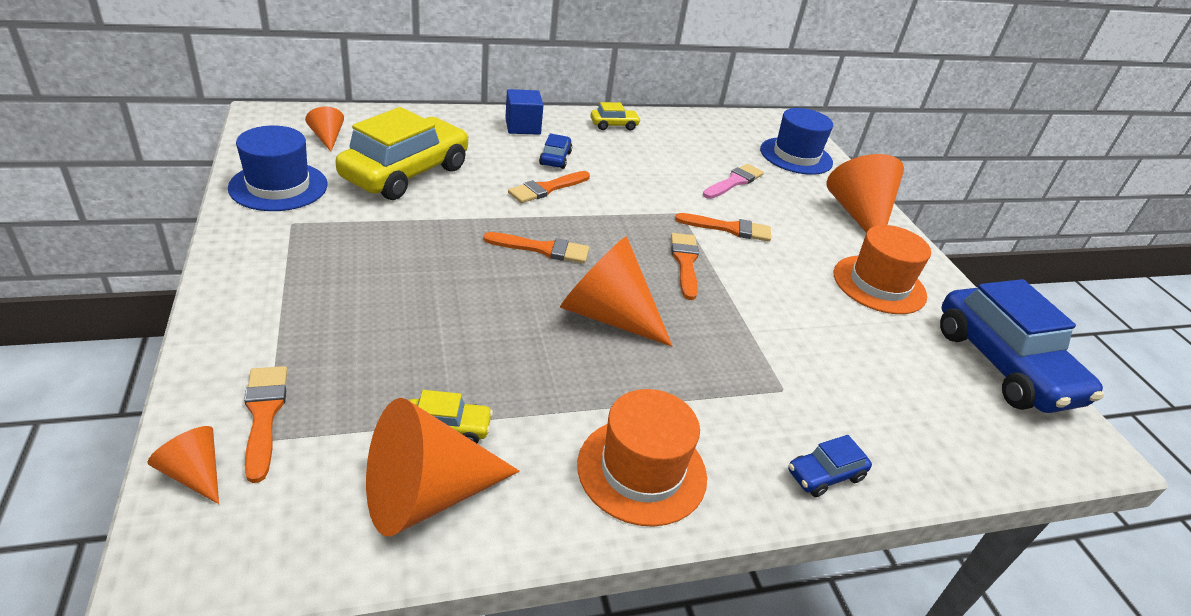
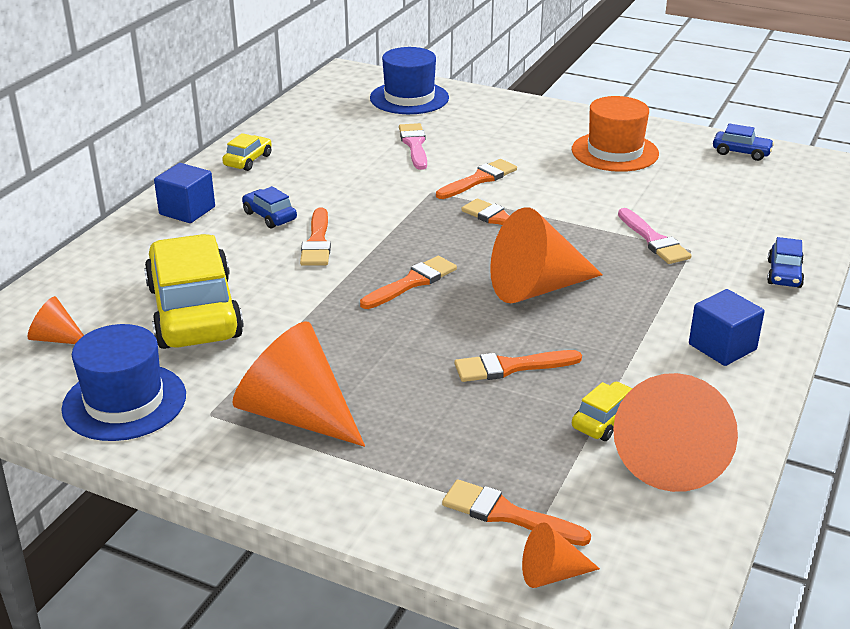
camera: 45 degrees left, 5 degrees down
(476, 342) = (510, 367): none -> orange brush
(642, 470) = (722, 347): orange hat -> blue cube
(768, 359) = (654, 240): none -> pink brush
(859, 215) = (522, 114): orange cone -> orange cone (296, 414)
(1003, 365) = (741, 152): blue car -> blue car, size x0.43

